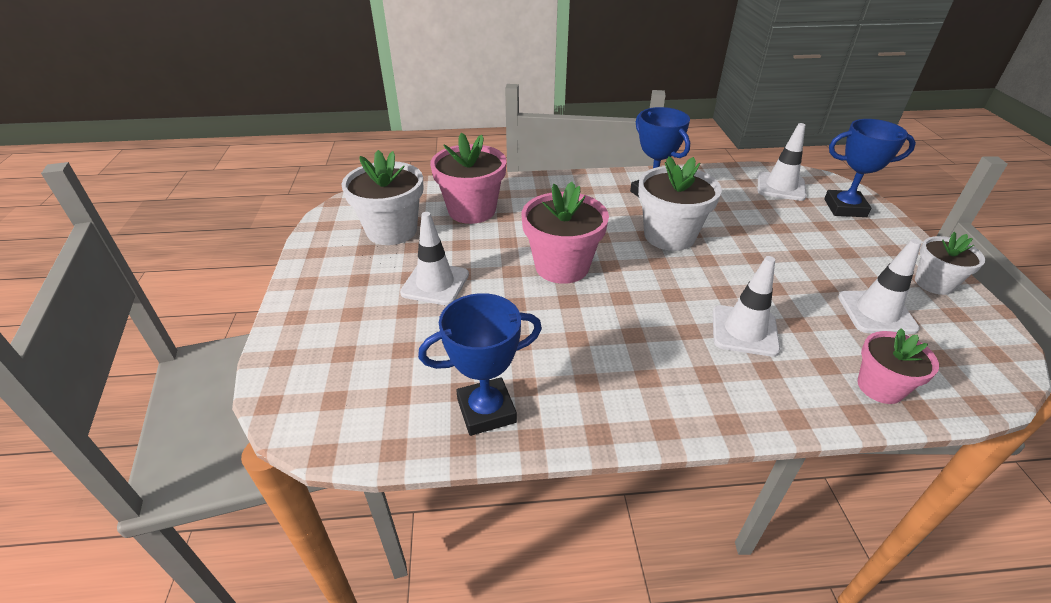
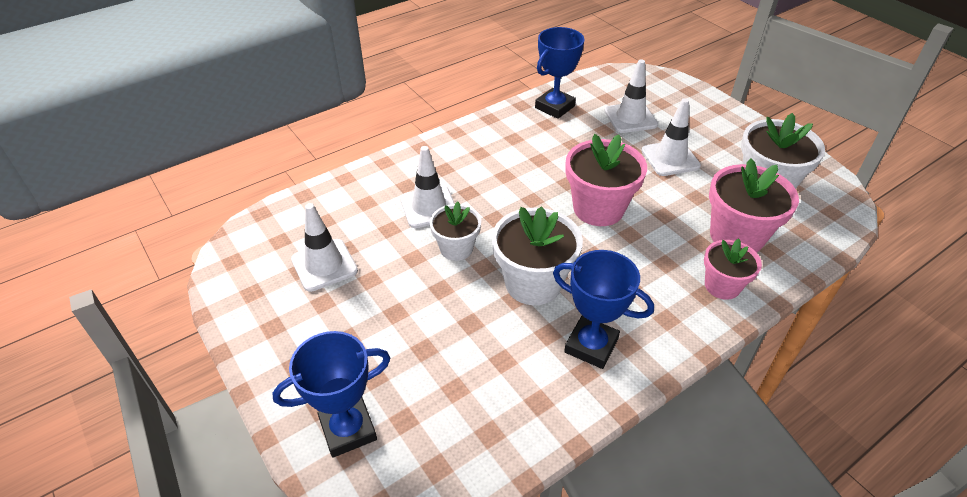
camera: 150 degrees right, 5 degrees up
(780, 187) = (439, 445): white traffic cone -> white traffic cone (630, 118)
(880, 387) = (329, 200): pink flower pot -> pink flower pot (722, 286)
(933, 283) = (262, 325): white flower pot -> white flower pot (456, 248)

